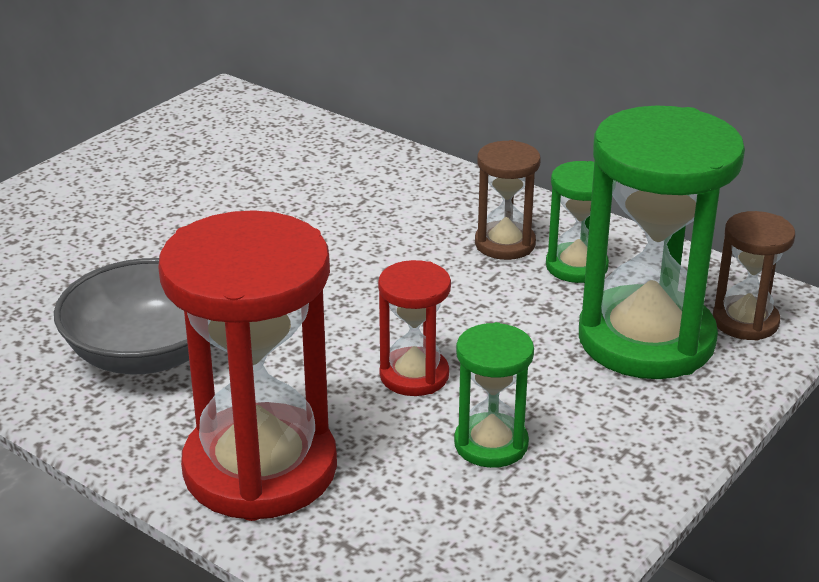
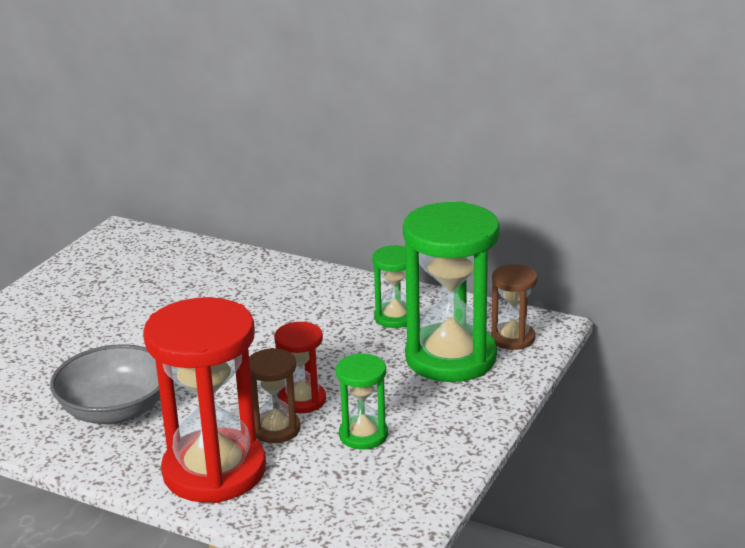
camera: 10 degrees left, 5 degrees down
(505, 244) = (343, 309): brown hourglass -> brown hourglass (276, 429)

